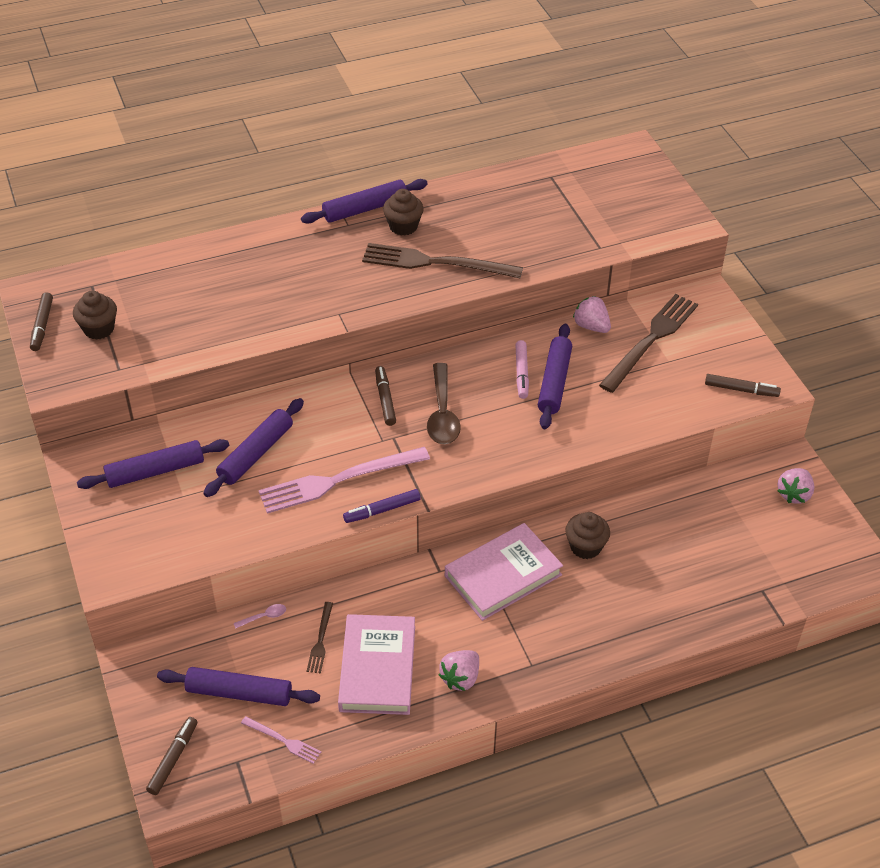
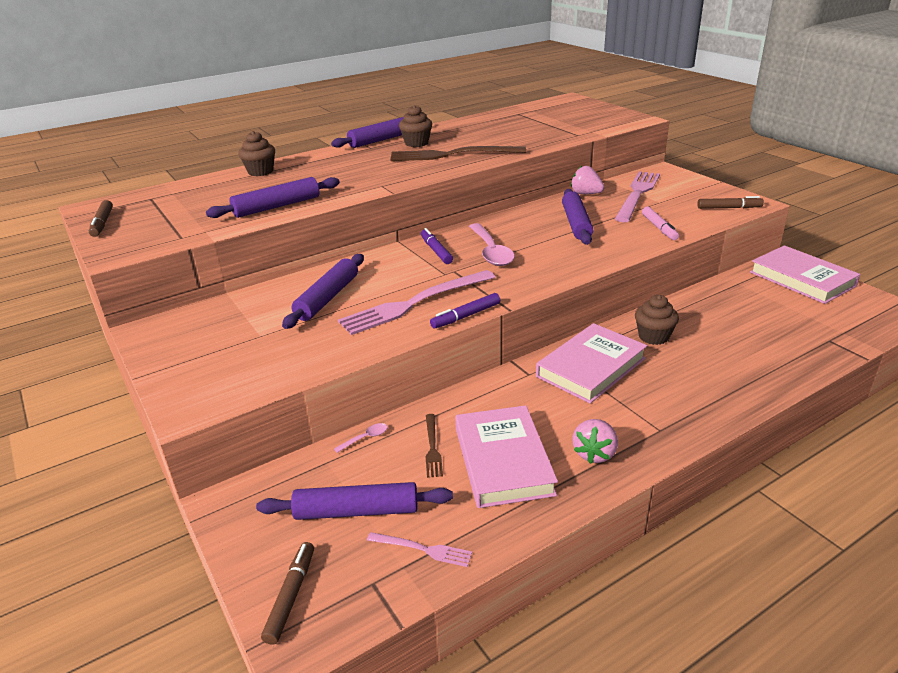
camera: 10 degrees left, 15 degrees down
(99, 329) = (159, 218): brown cupcake -> brown cupcake (260, 171)
(155, 471) = (228, 323): purple rolling pin -> purple rolling pin (277, 206)
(385, 399) = (436, 251): brown marker -> purple marker
(442, 413) = (491, 252): brown spoon -> pink spoon
(521, 373) = (545, 222): pink marker -> pink marker (659, 228)
(651, 340) = (637, 194): brown fork -> pink fork
(794, 494) = (801, 279): pink strawberry -> pink book

